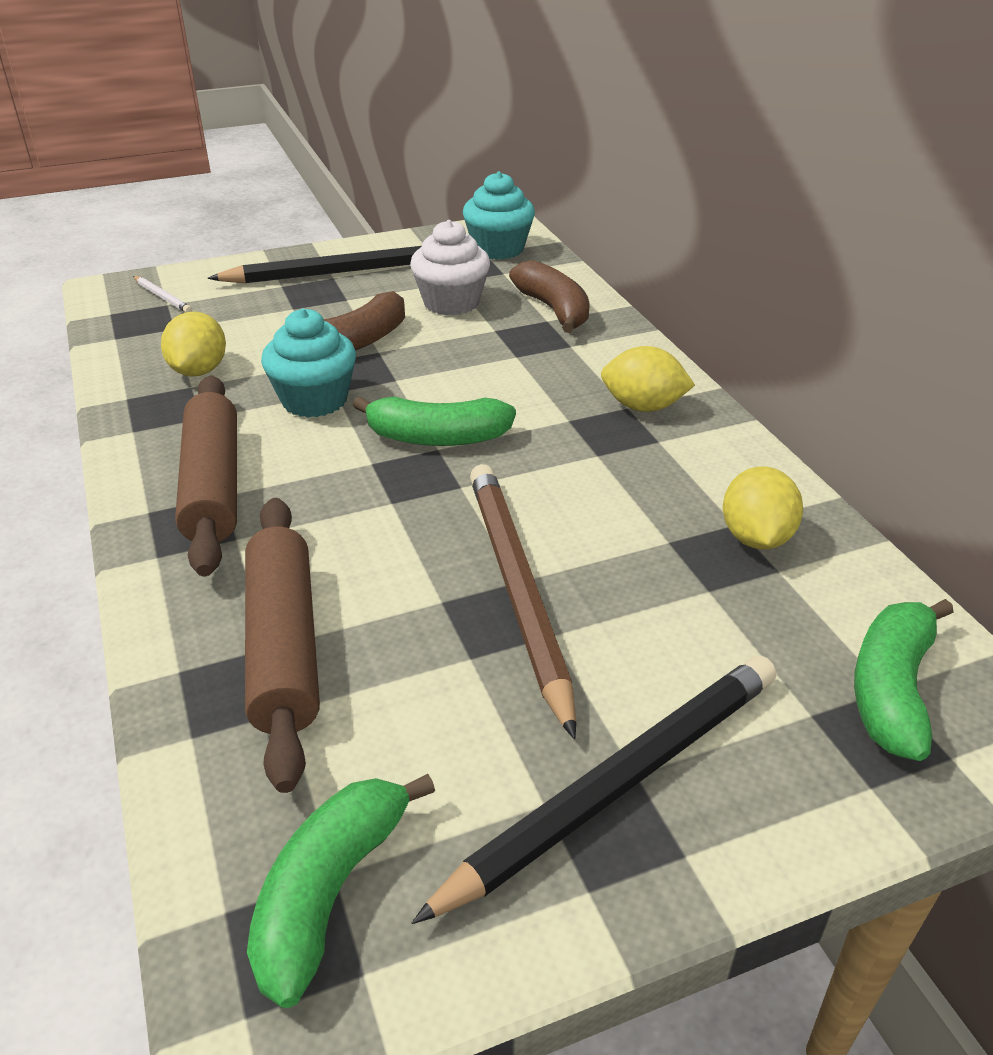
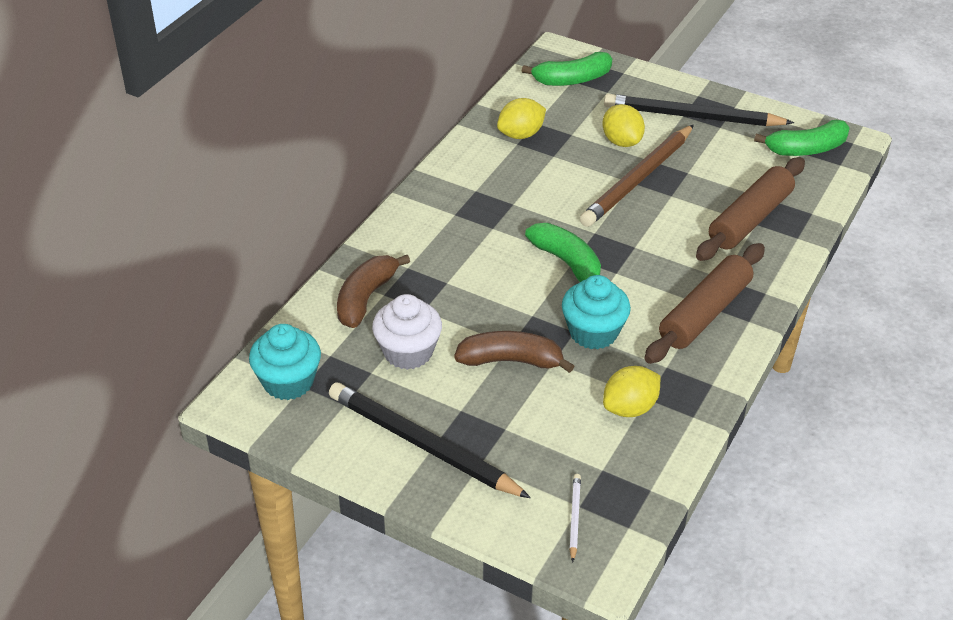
camera: 130 degrees left, 5 degrees up
(643, 406) = (448, 208): yellow lemon -> yellow lemon (621, 141)

